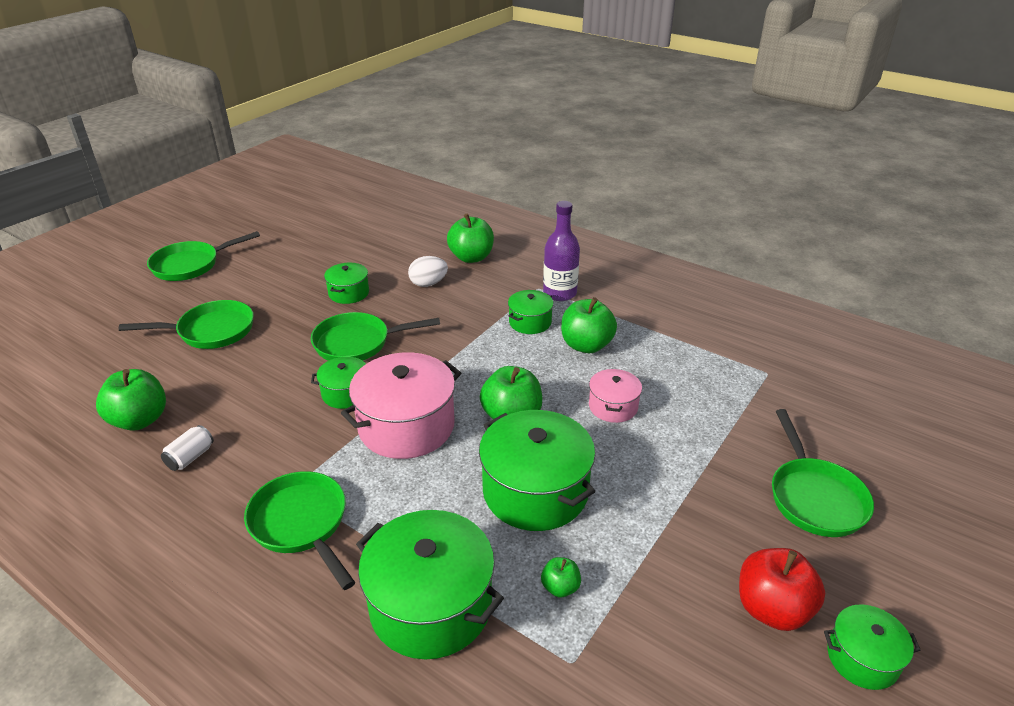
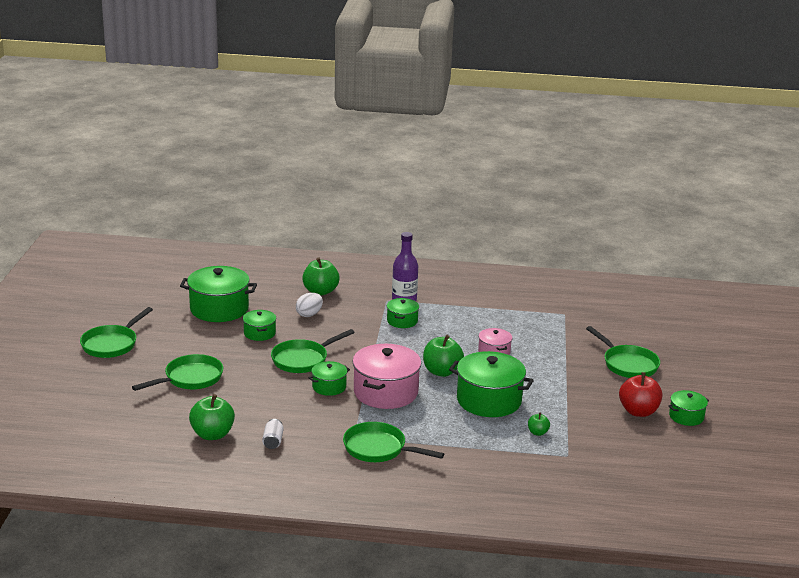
camera: 30 degrees left, 10 degrees down
(431, 605) = (483, 457): green pot -> green pot (219, 309)
(586, 345) = (449, 325): green apple -> none

